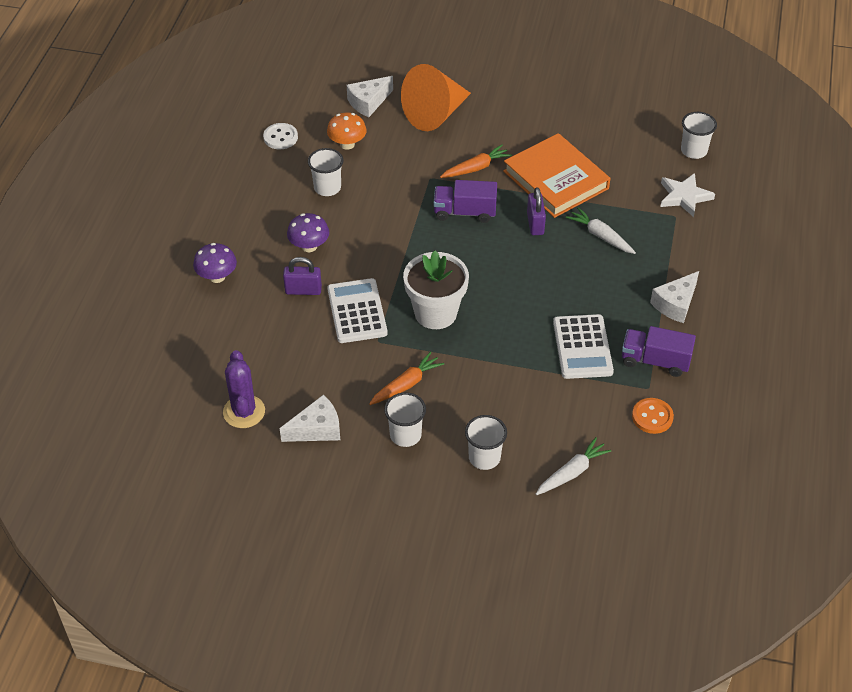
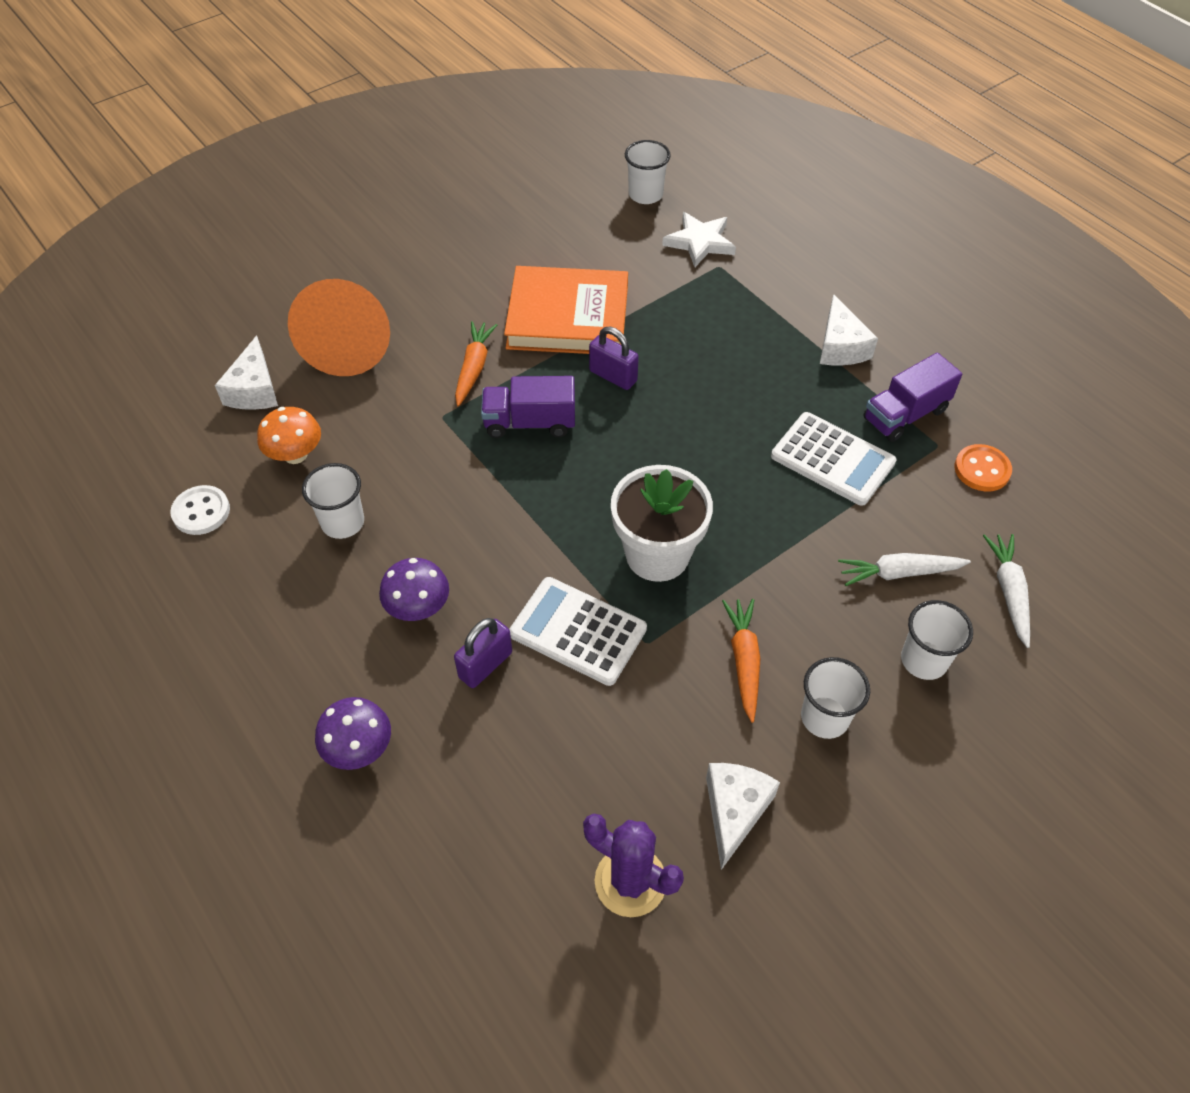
camera: 50 degrees left, 5 degrees up
(465, 212) = (530, 423): purple truck -> purple truck turned 45 degrees clockwise
(600, 236) = (687, 338): white carrot -> white carrot (899, 573)

